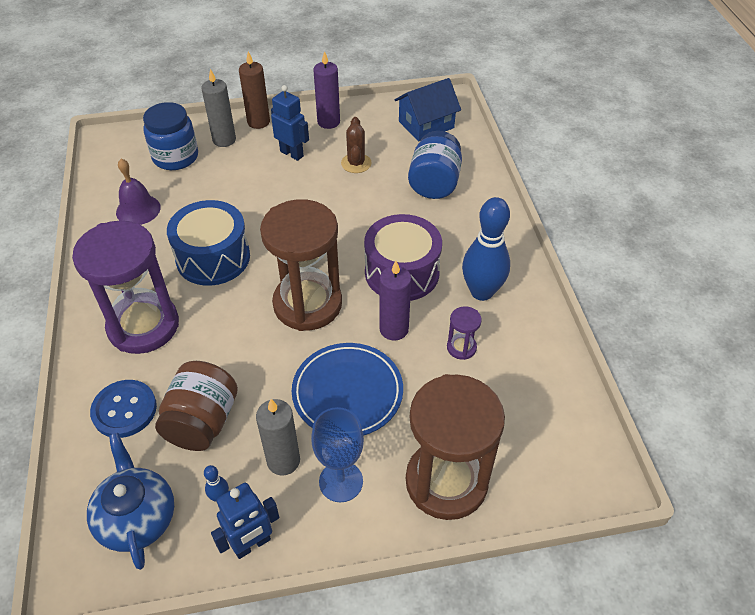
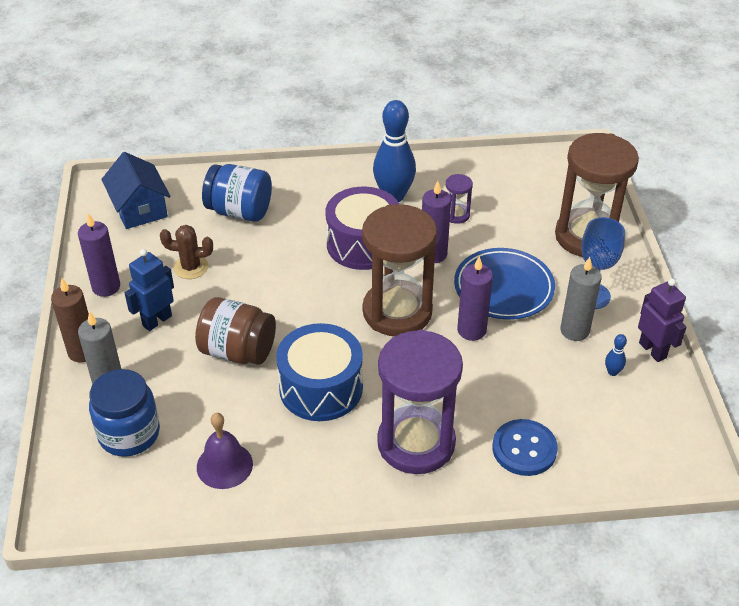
camera: 85 degrees left, 5 degrees down
(137, 517) = (638, 428): blue teapot -> none
(202, 421) = (536, 387): brown jar -> brown jar (238, 351)
(252, 544) = (653, 350): blue robot -> purple robot
(283, 365) = (471, 330): none -> purple candle

